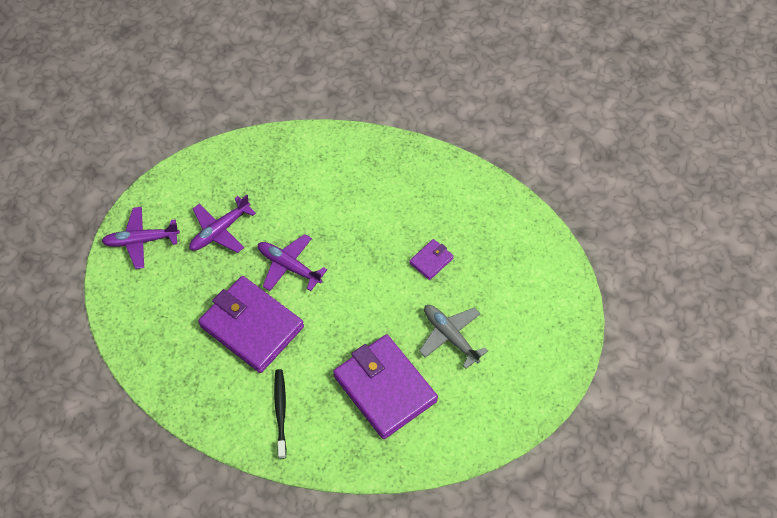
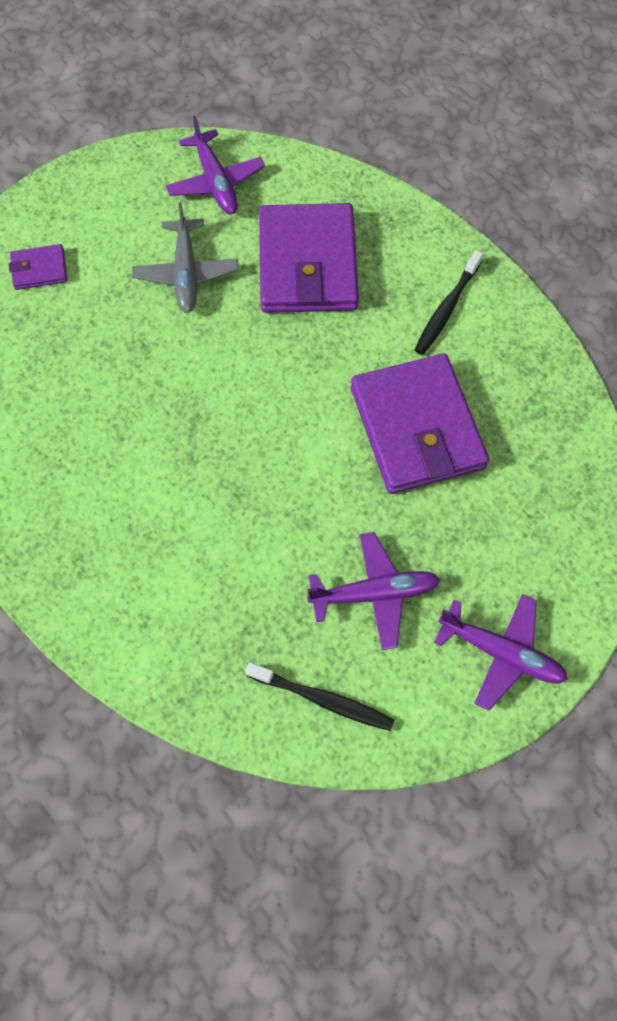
camera: 145 degrees left, 5 degrees up
(215, 174) = (323, 700): none -> black toothbrush
(289, 266) = (314, 478): purple plane -> purple plane (216, 182)
(431, 260) = (128, 372): purple wallet -> purple wallet (39, 269)

